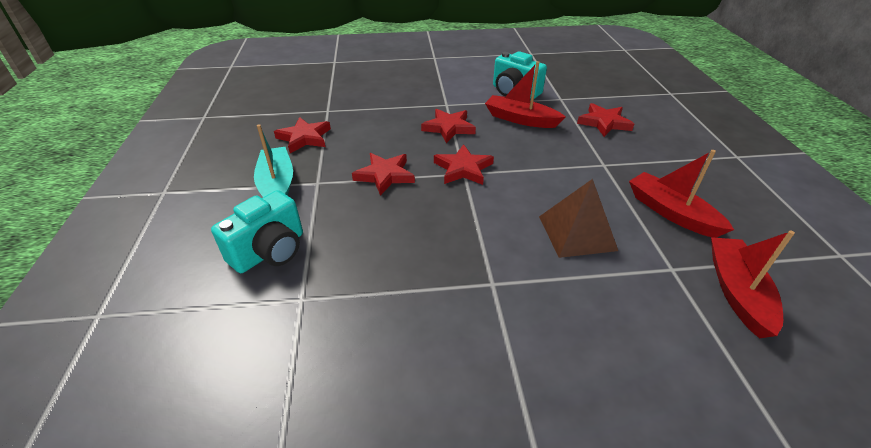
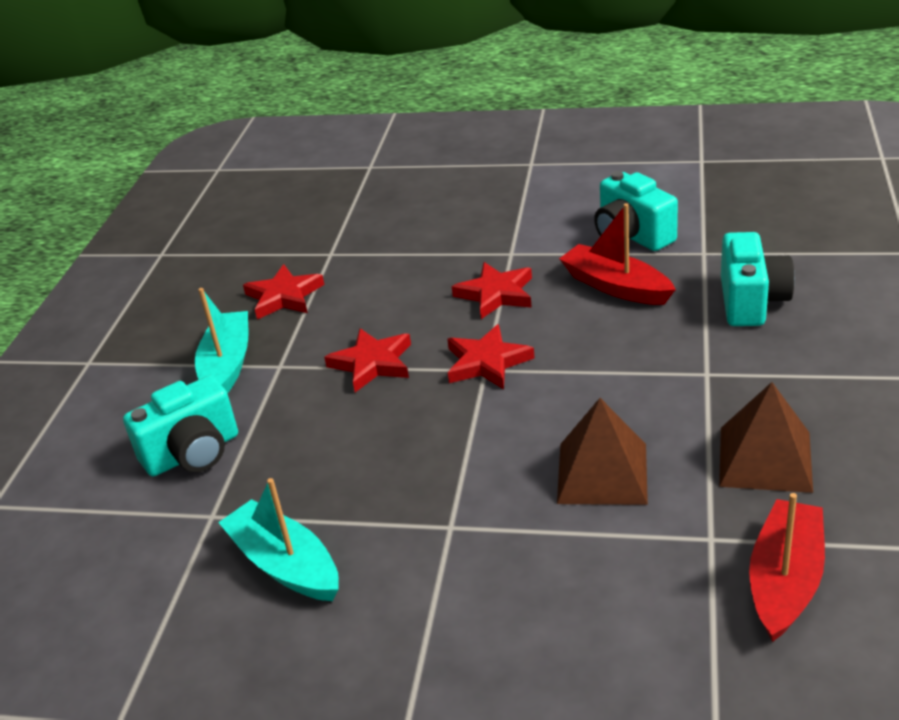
camera: 20 degrees right, 5 degrees down
(377, 332) = (285, 564): none -> turquoise boat
(604, 123) = (751, 301): red star -> turquoise camera
(671, 212) = (765, 458): red boat -> brown pyramid

